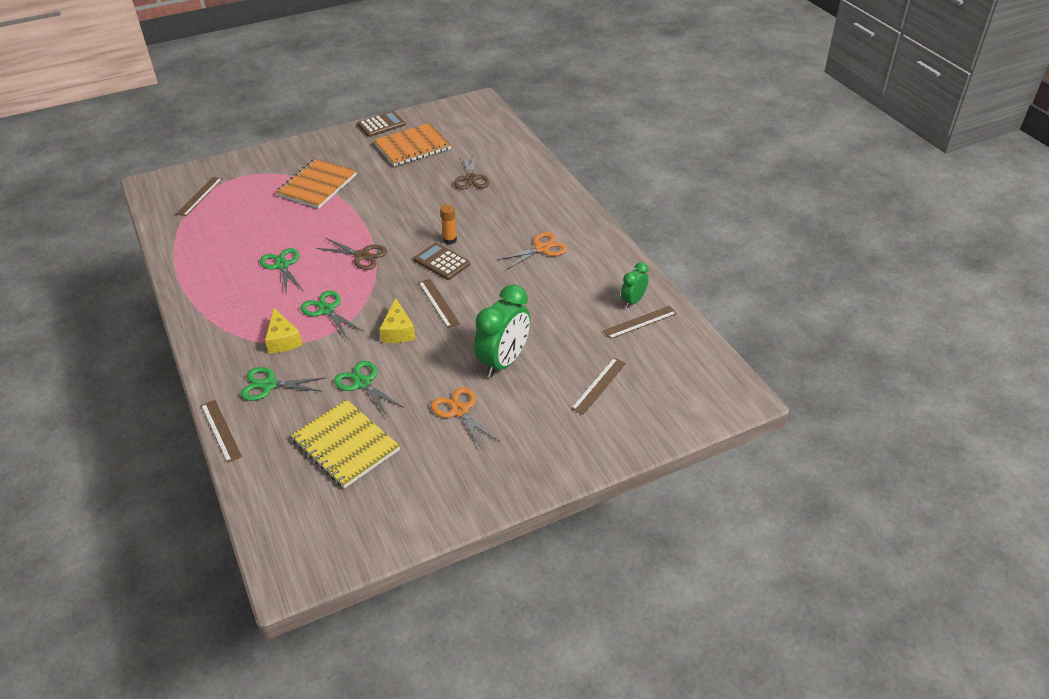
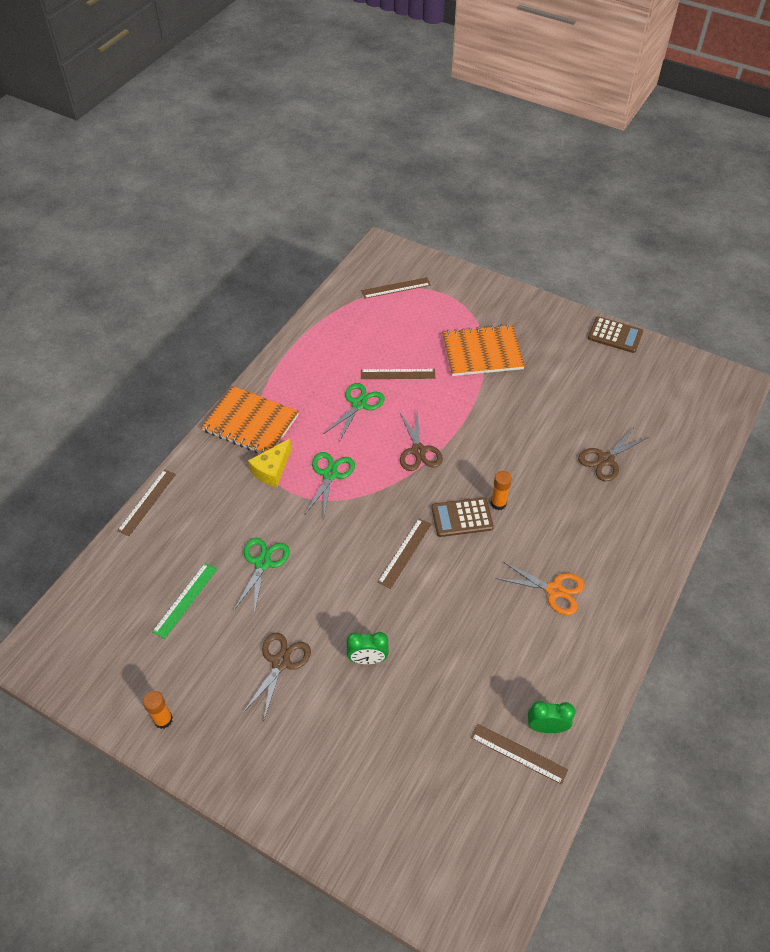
camera: 55 degrees right, 10 degrees up
(269, 385) = (215, 498): green scissors -> none
(345, 445) = (185, 600): yellow notebook -> green ruler
(398, 331) = (344, 546): yellow cheese -> none
(412, 147) = (606, 381): orange notebook -> orange notebook (250, 423)
(441, 262) = (462, 518): brown calculator -> brown calculator turned 105 degrees counterclockwise
(441, 504) = (163, 720): none -> orange glue stick
(460, 411) = (281, 662): orange scissors -> brown scissors
(504, 362) = (368, 659): green clock -> green clock, size x0.54
(599, 385) = (396, 767): brown ruler -> brown ruler (397, 374)

